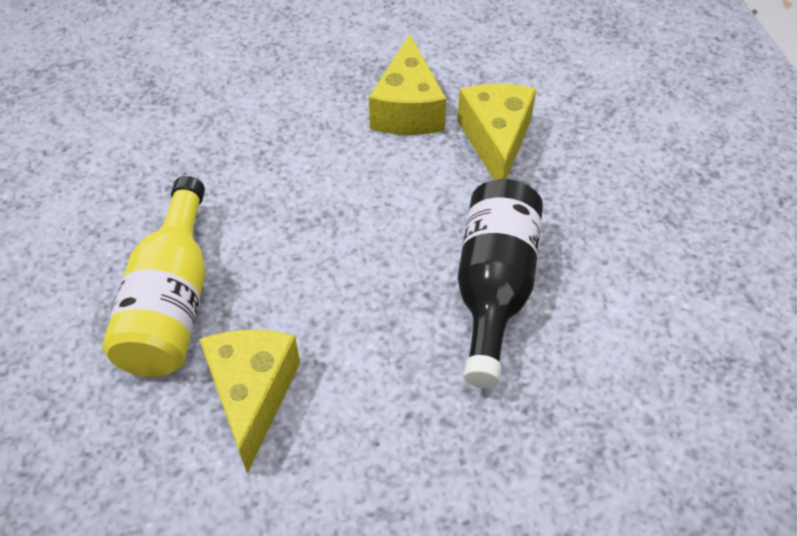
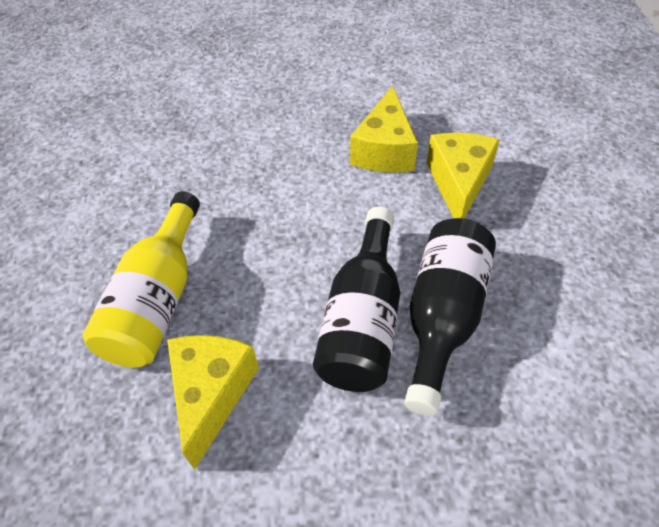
camera: 10 degrees right, 0 degrees up
(407, 301) = (362, 320): none -> black bottle

